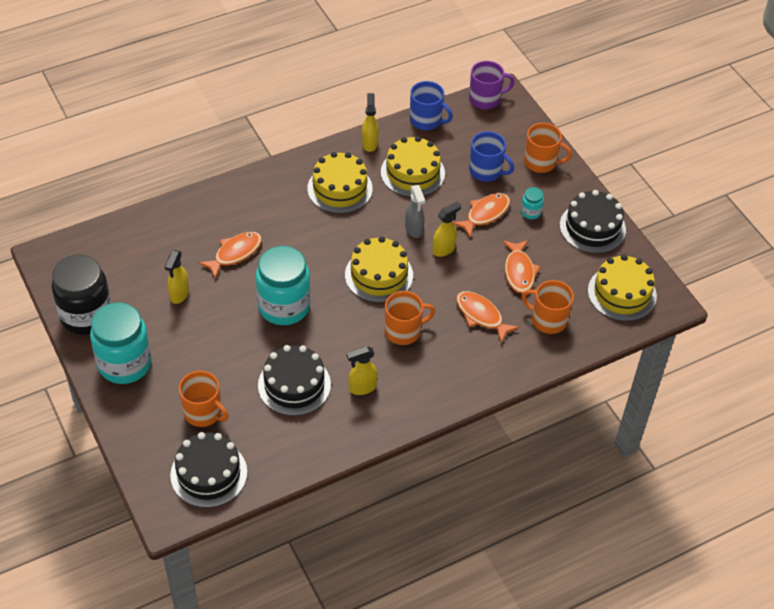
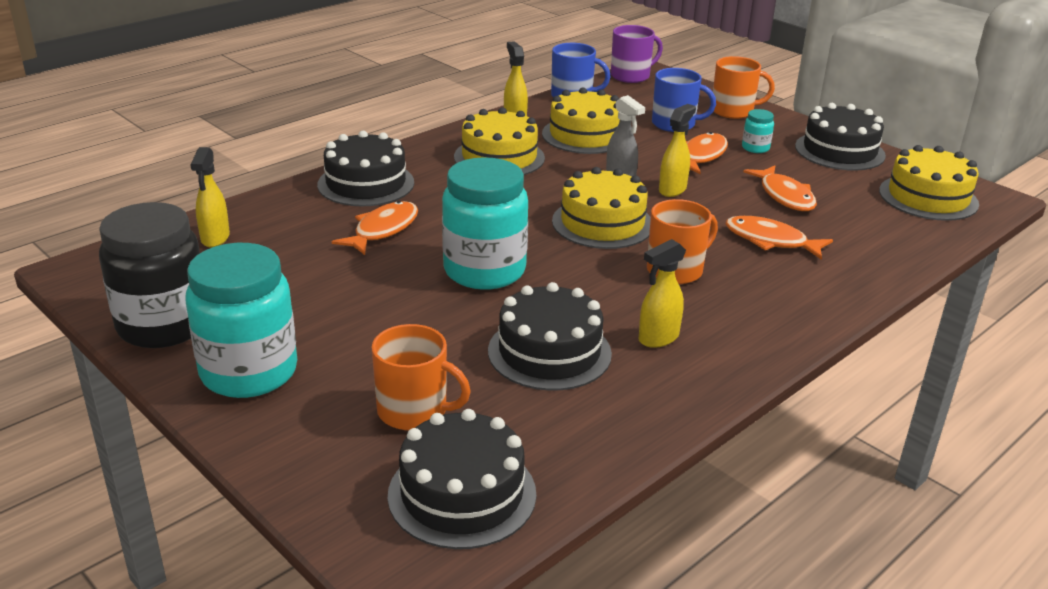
camera: 15 degrees left, 20 degrees down
(179, 294) = (313, 281): yellow spray bottle -> yellow spray bottle (215, 238)
(239, 202) = (366, 183): none -> black cake
(548, 320) = (860, 232): orange mug -> none

